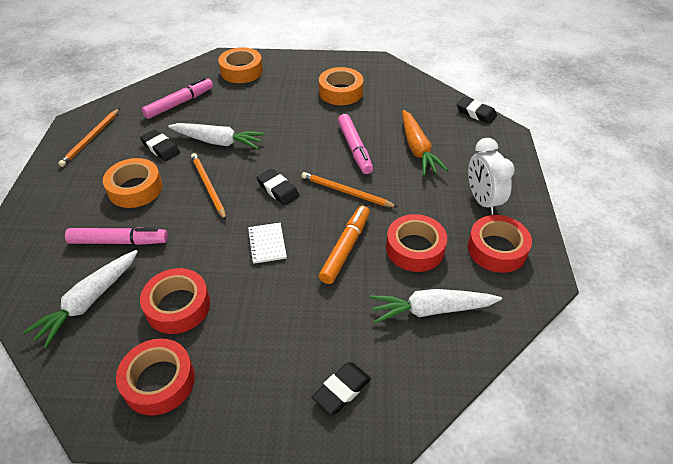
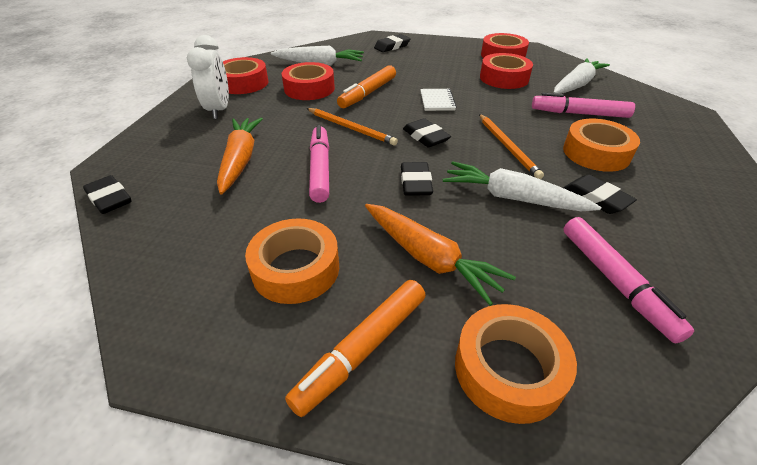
camera: 170 degrees left, 5 degrees down
(91, 139) = (724, 225): orange pencil -> none
(179, 103) = (615, 282): pink marker -> pink marker turned 75 degrees counterclockwise
(273, 103) = (429, 258): none -> orange carrot
(283, 145) = (415, 183): none -> black eraser
(300, 70) = (362, 349): none -> orange marker

